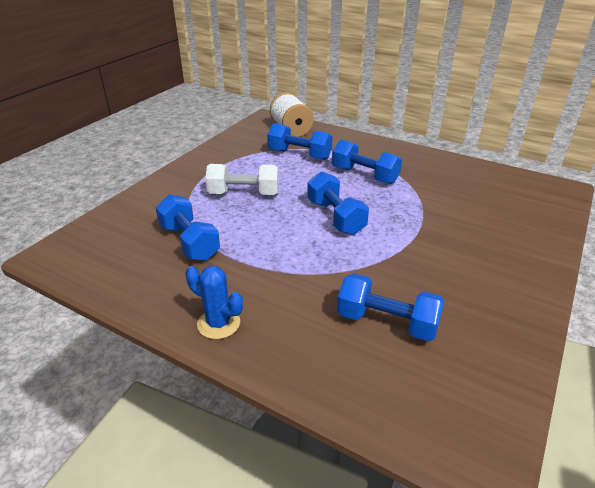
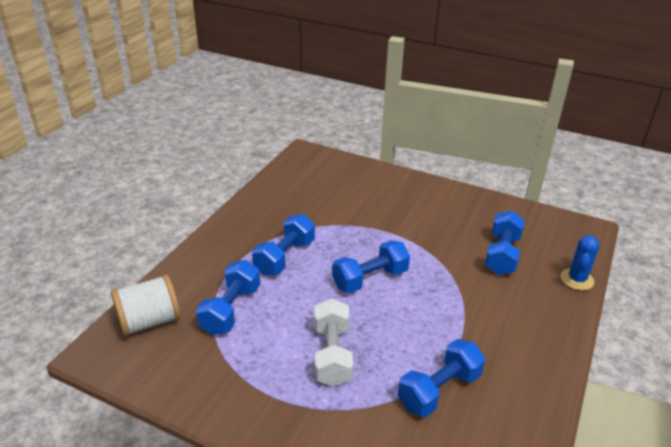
camera: 95 degrees left, 0 degrees up
(218, 323) = (544, 347): blue cactus -> blue cactus (577, 279)

